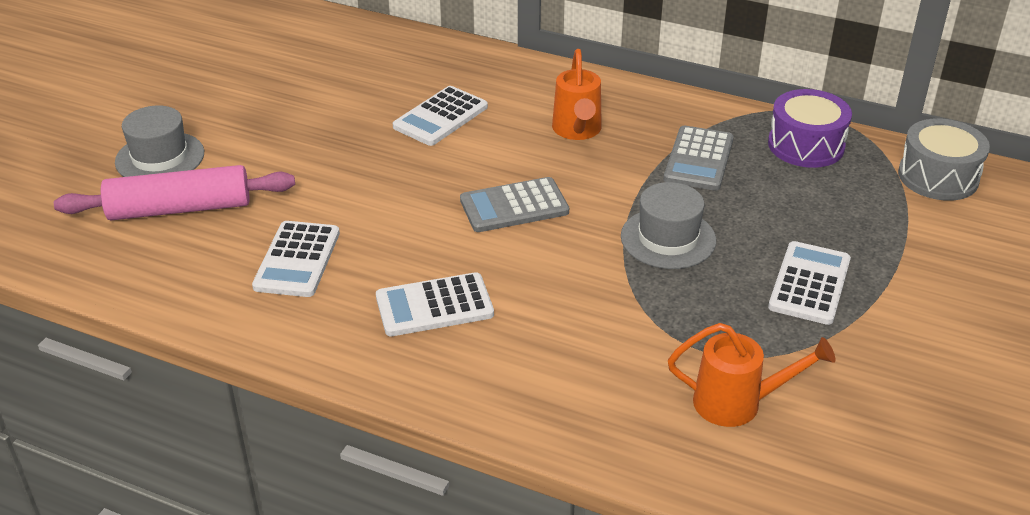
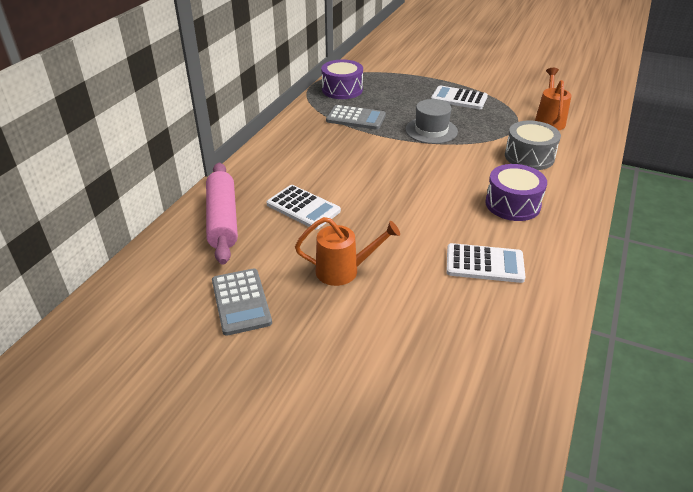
camera: 90 degrees left, 0 degrees up
(160, 157) = (358, 365): grey hat -> none
(180, 209) = (435, 338): pink rolling pin -> pink rolling pin (222, 220)
(434, 306) = (512, 204): white calculator -> purple drum
(514, 206) = (408, 177): grey calculator -> grey calculator (241, 302)
(577, 131) = (324, 154): orange watering can -> orange watering can (344, 271)
(938, 177) = (369, 63): grey drum -> grey drum (529, 157)

